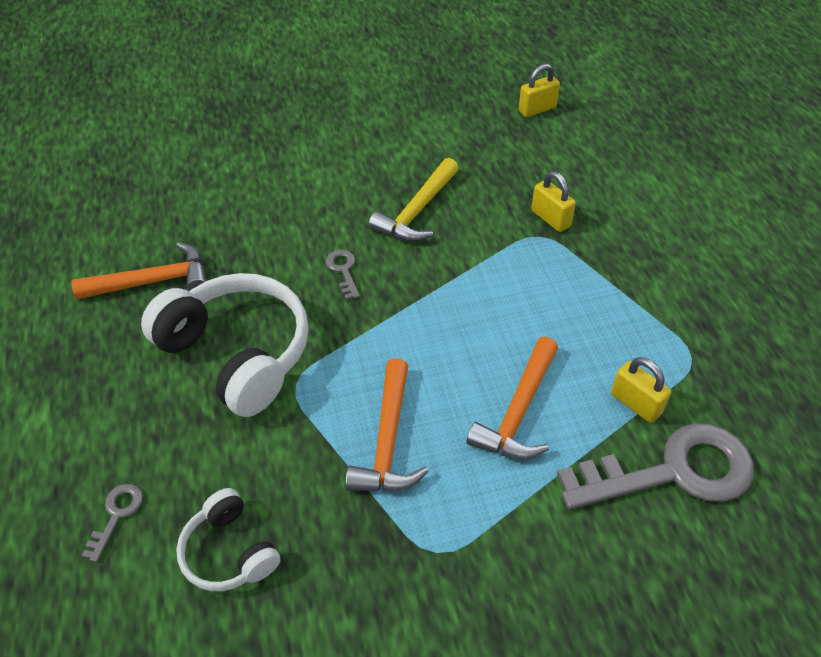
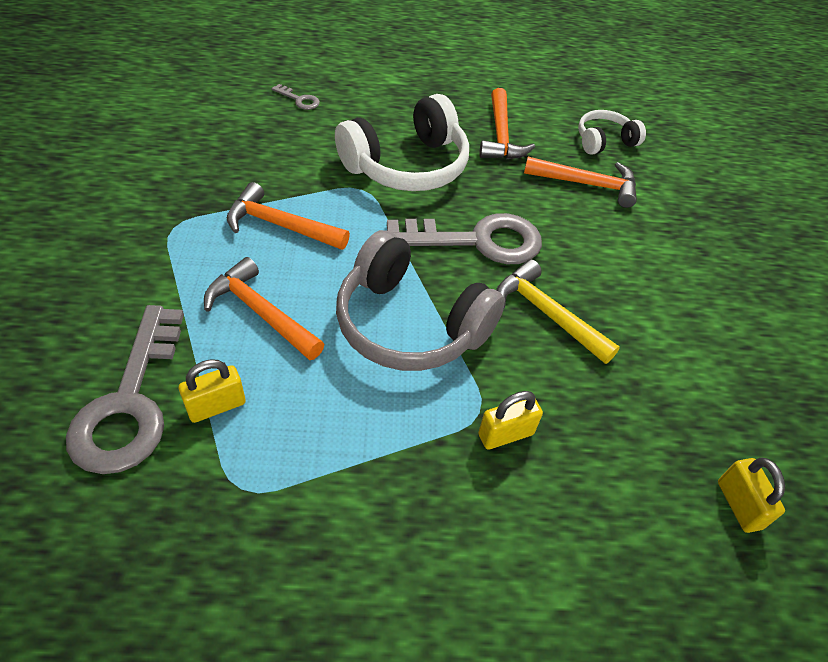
camera: 100 degrees right, 0 degrees up
(224, 204) = (587, 184): none -> orange hammer
(229, 551) = (243, 137): white headphones -> white headphones (604, 141)
(343, 270) = (477, 241): grey key -> grey key, size x2.42
(473, 295) = (410, 324): none -> grey headphones

